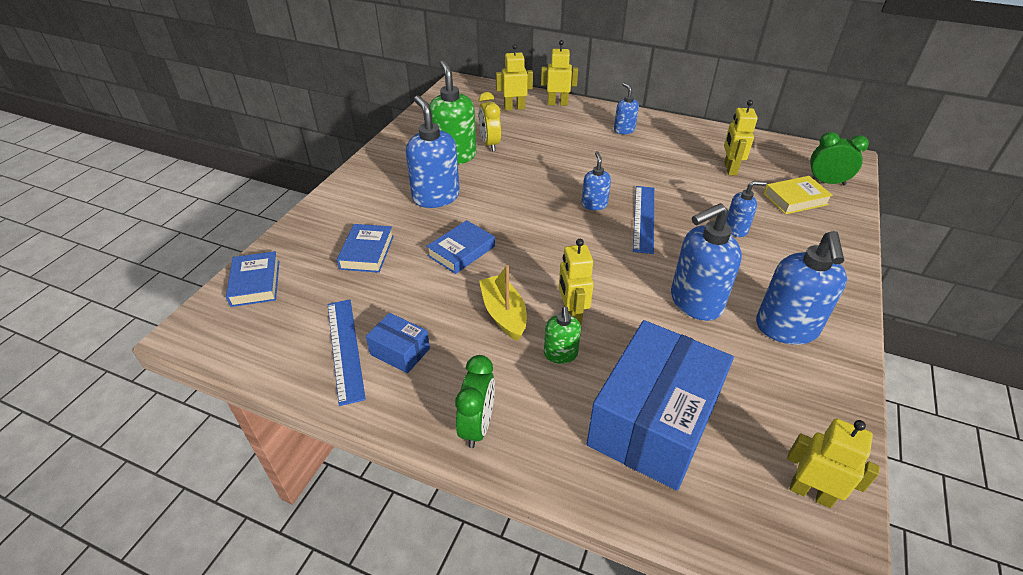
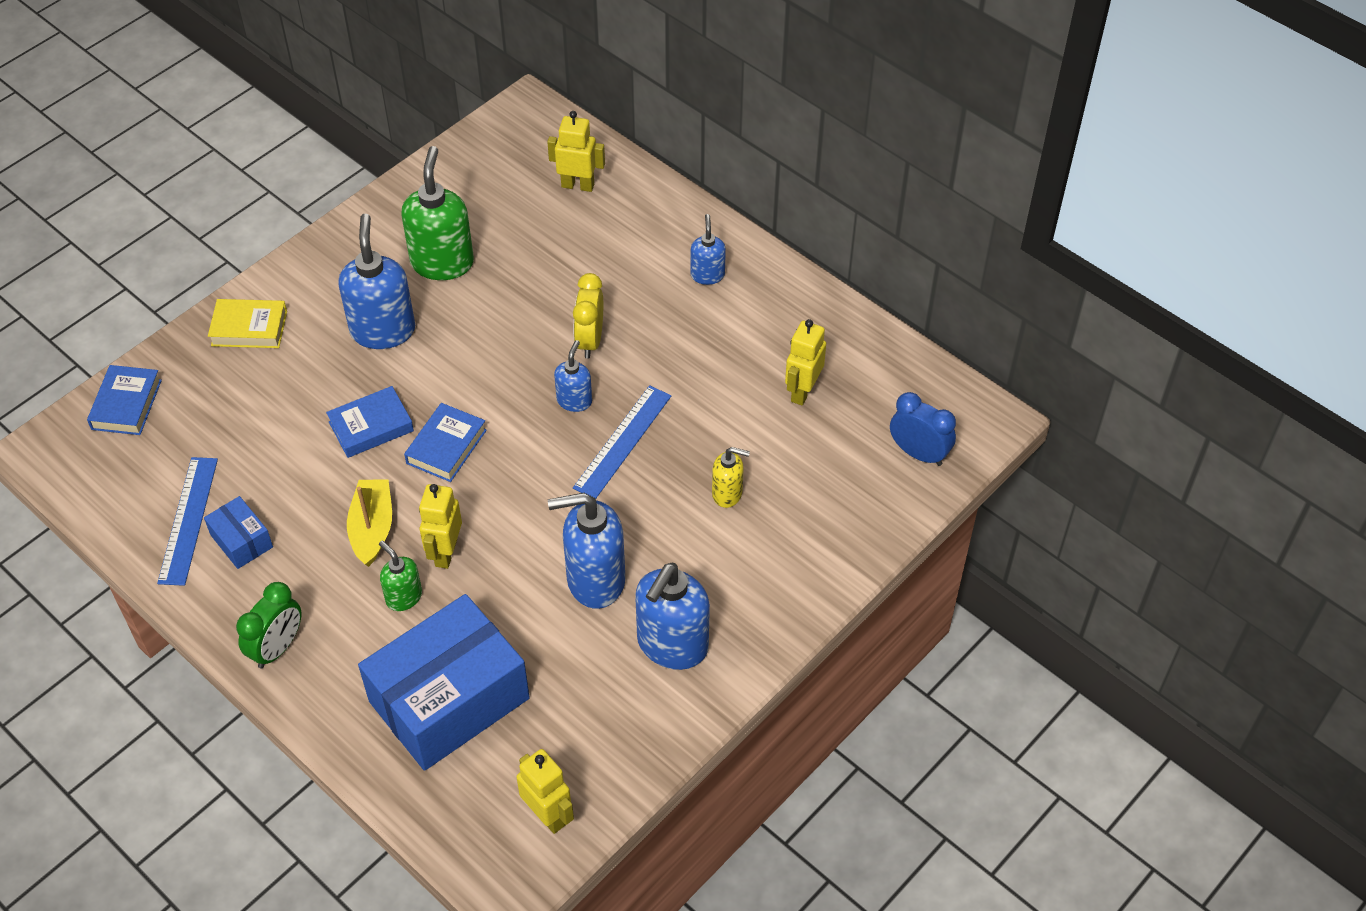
camera: 20 degrees right, 10 degrees up
(367, 252) = (262, 396): blue book -> blue book (446, 446)
(490, 144) = (502, 252): yellow clock -> yellow clock (590, 340)
(557, 103) = (647, 192): yellow robot -> none
(560, 354) = (403, 597): green soap dispenser -> green soap dispenser turned 120 degrees clockwise
(736, 229) = (727, 493): blue soap dispenser -> yellow soap dispenser
(795, 199) = (848, 469): yellow book -> yellow book (249, 328)
(826, 182) = (918, 453): green clock -> blue clock

